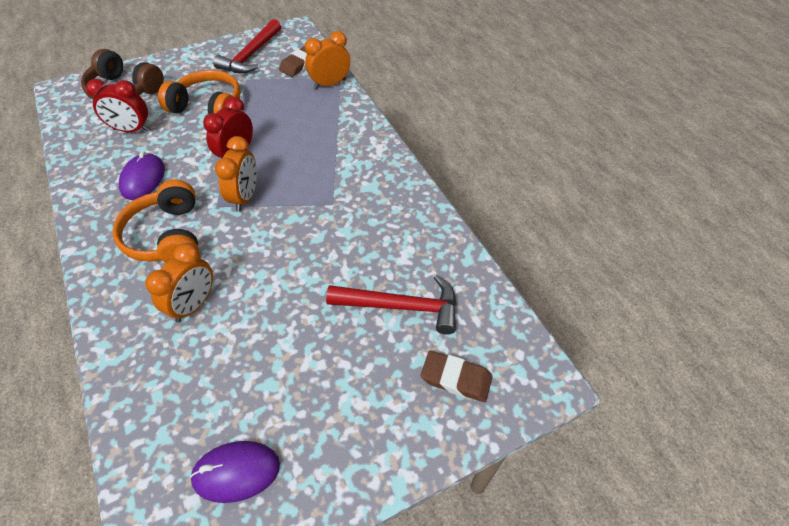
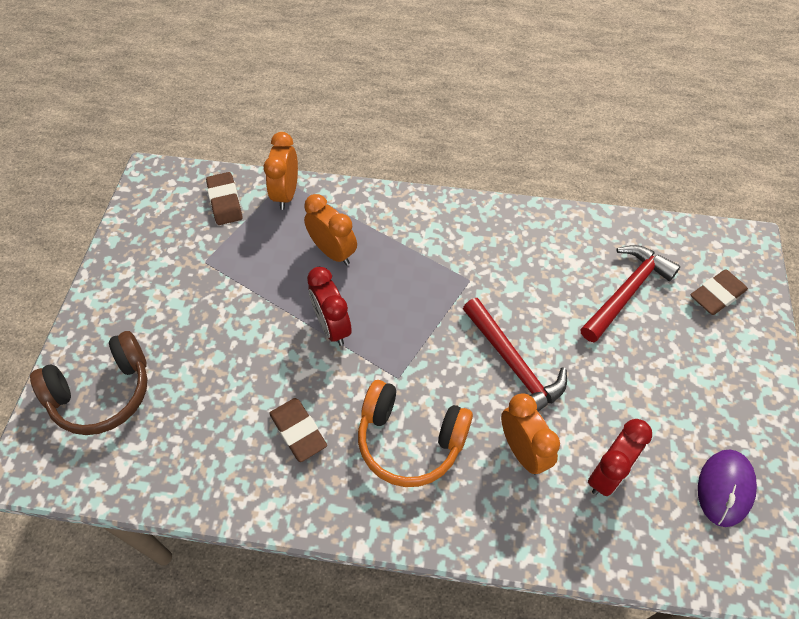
camera: 55 degrees left, 5 degrees up
(131, 130) = (195, 413): red clock -> red clock (607, 473)
(143, 179) = (298, 431): purple mouse -> brown eraser
(208, 107) = (223, 319): orange headphones -> none
(245, 197) = (405, 347): orange clock -> orange clock (333, 252)
(251, 55) = (162, 237): red hammer -> red hammer (513, 364)

